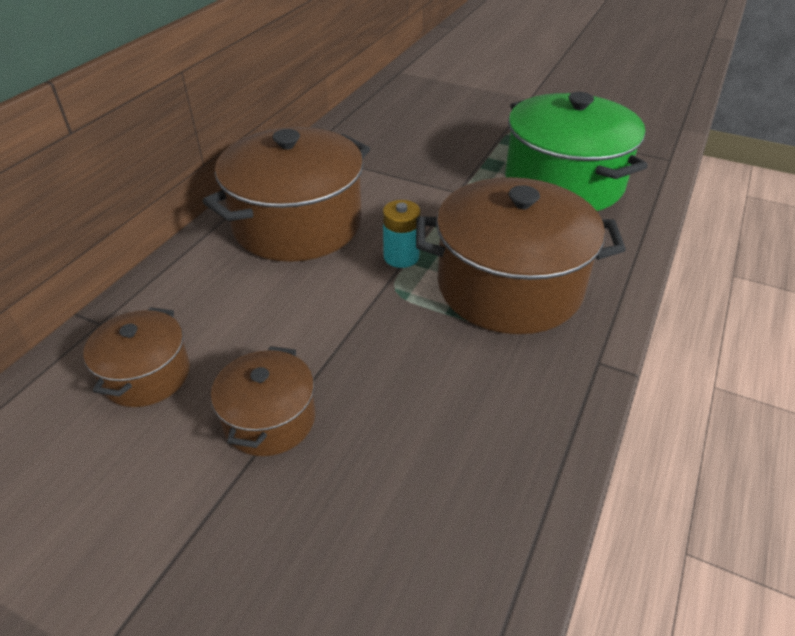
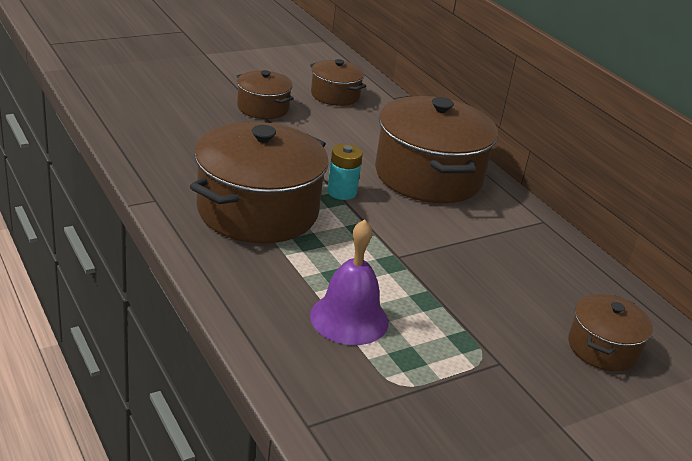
camera: 120 degrees right, 10 degrees down
(439, 101) = (603, 348): none -> brown pot
(563, 182) = (349, 318): green pot -> purple bell

